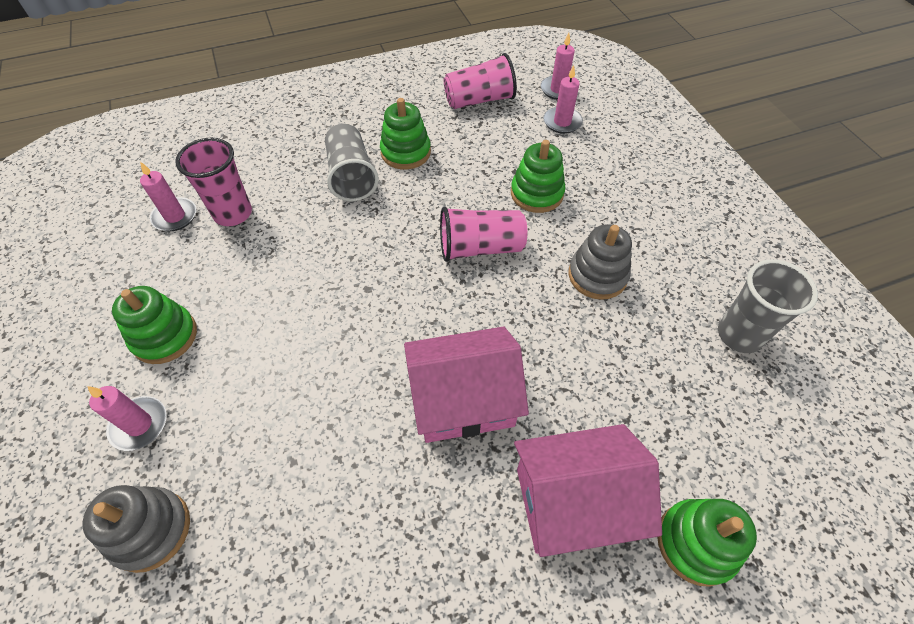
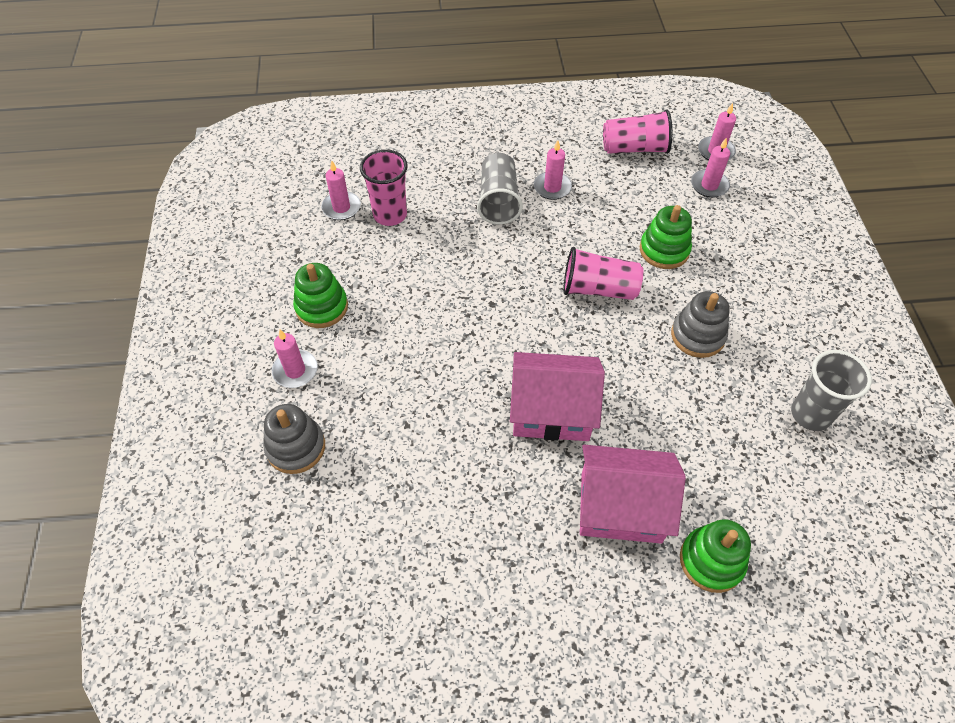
camera: 15 degrees right, 0 degrees up
(405, 152) = (552, 187): green stacking toy -> pink candle

